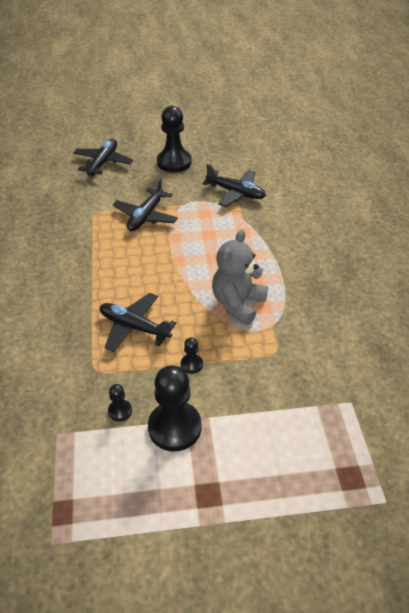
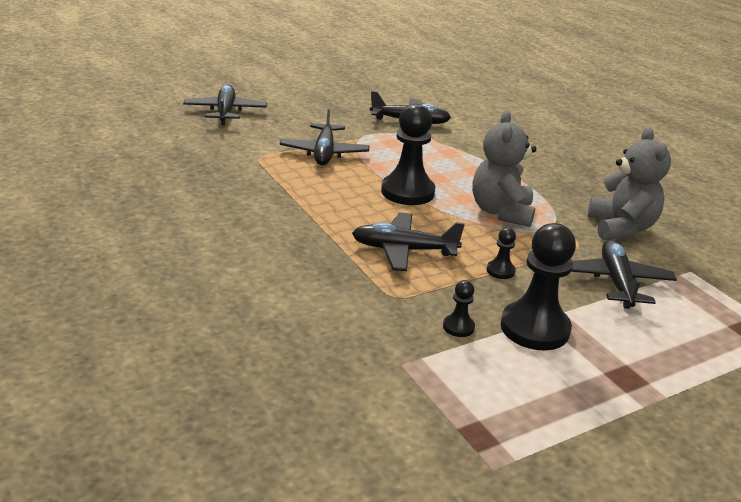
camera: 25 degrees left, 15 degrees down
(174, 162) = (314, 104): black pawn -> black pawn (407, 192)
(276, 398) = (616, 282): none -> black plane
(326, 342) = (621, 228): none -> grey teddy bear

